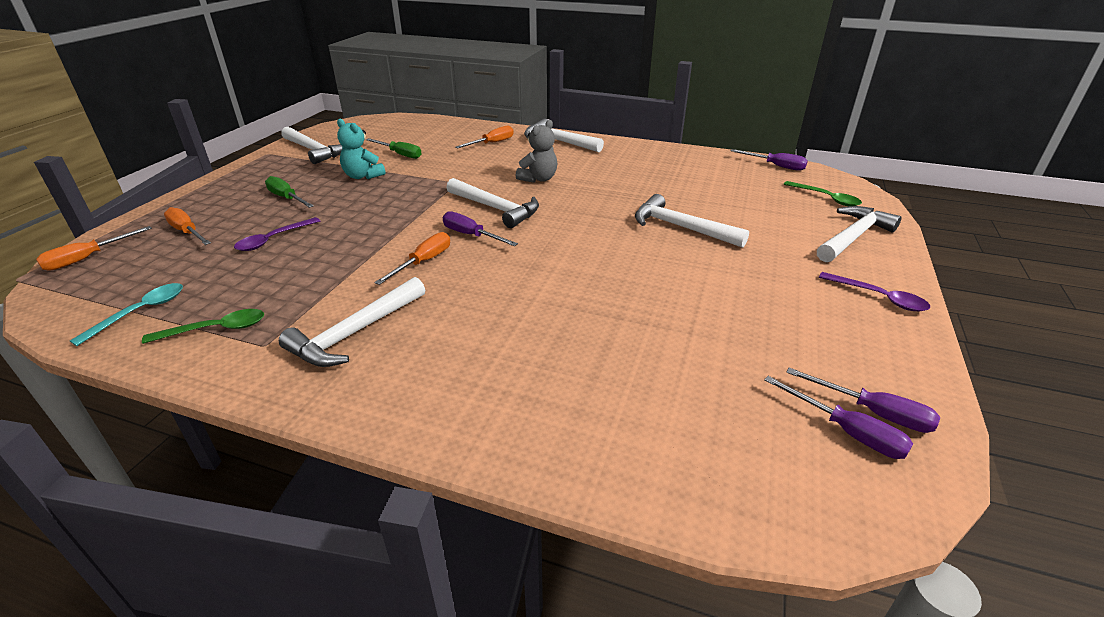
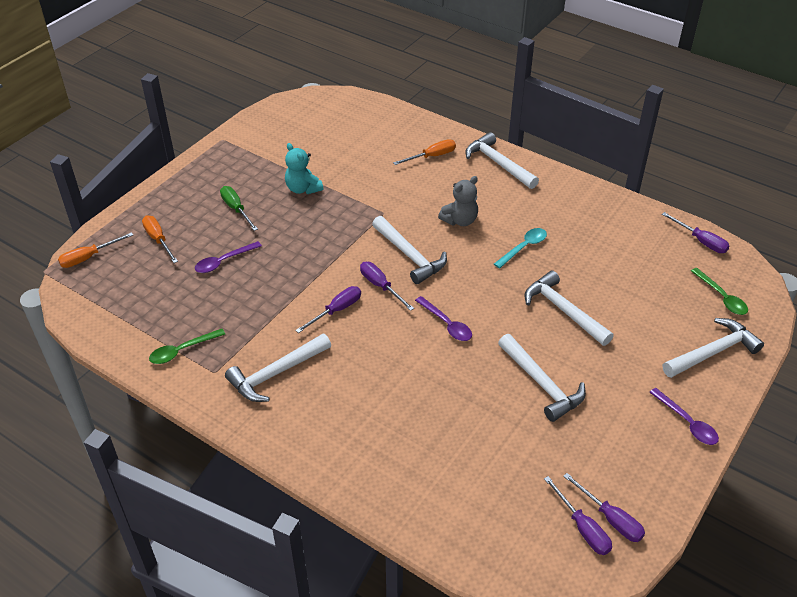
camera: 15 degrees right, 10 degrees up
(140, 312) = (131, 323): turquoise spoon -> turquoise spoon (523, 247)
(216, 329) = (182, 350): green spoon -> green spoon turned 150 degrees clockwise
(314, 151) = (263, 141): white hammer -> white hammer (541, 384)
(400, 154) = (341, 160): green screwdriver -> none
(423, 262) = (336, 310): orange screwdriver -> purple screwdriver
(560, 255) = (446, 324): none -> purple spoon

